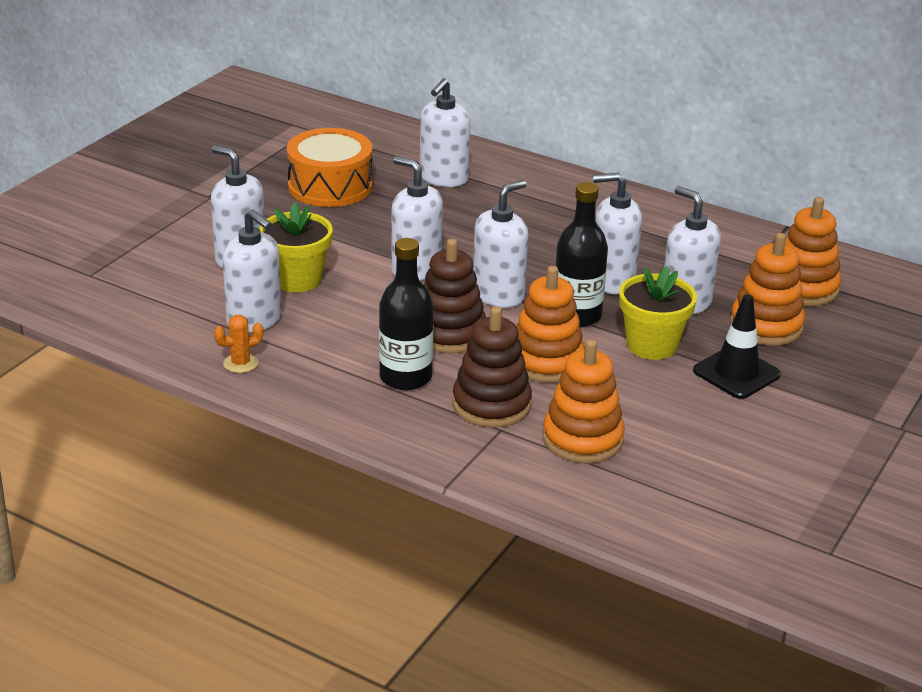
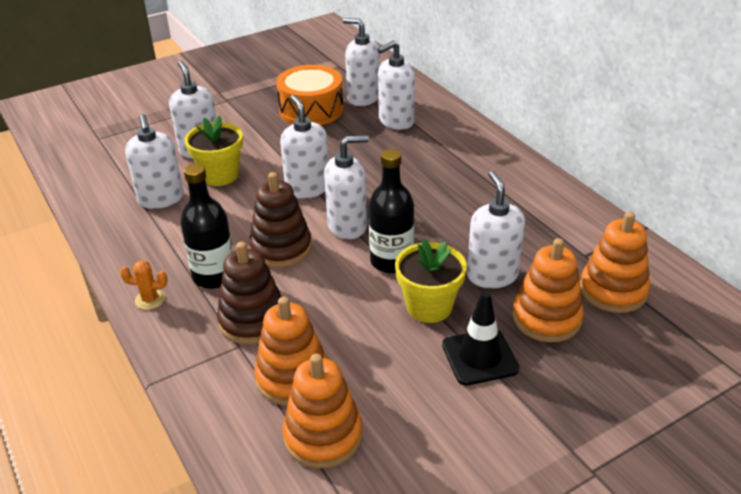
camera: 30 degrees right, 5 degrees up
(240, 363) = (118, 230): orange cactus -> orange cactus (150, 299)
(546, 361) = (330, 295): orange stacking toy -> orange stacking toy (323, 436)
(612, 281) = (448, 238): white soap dispenser -> white soap dispenser (363, 98)

